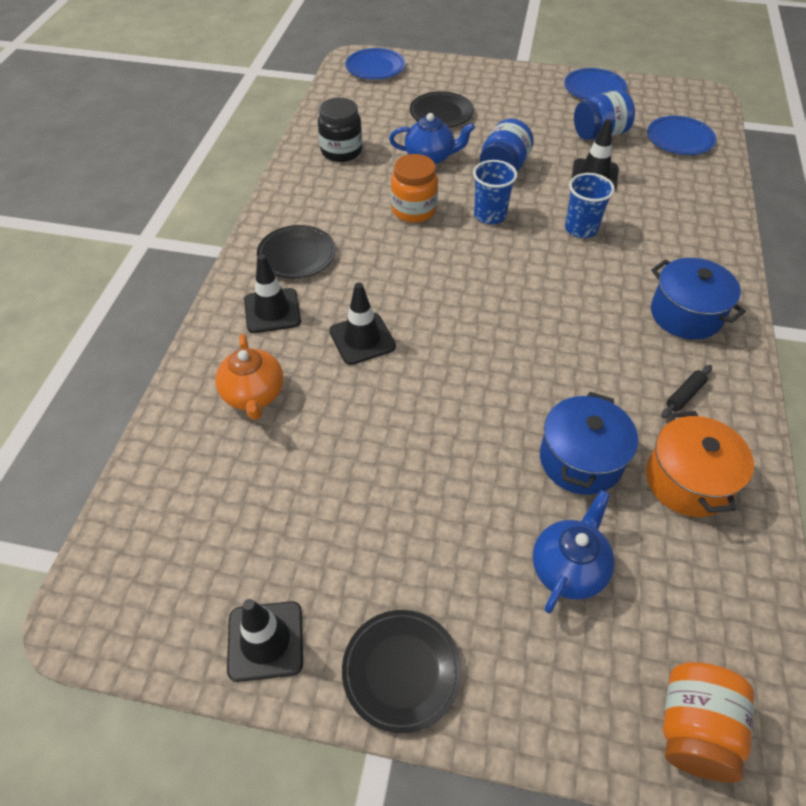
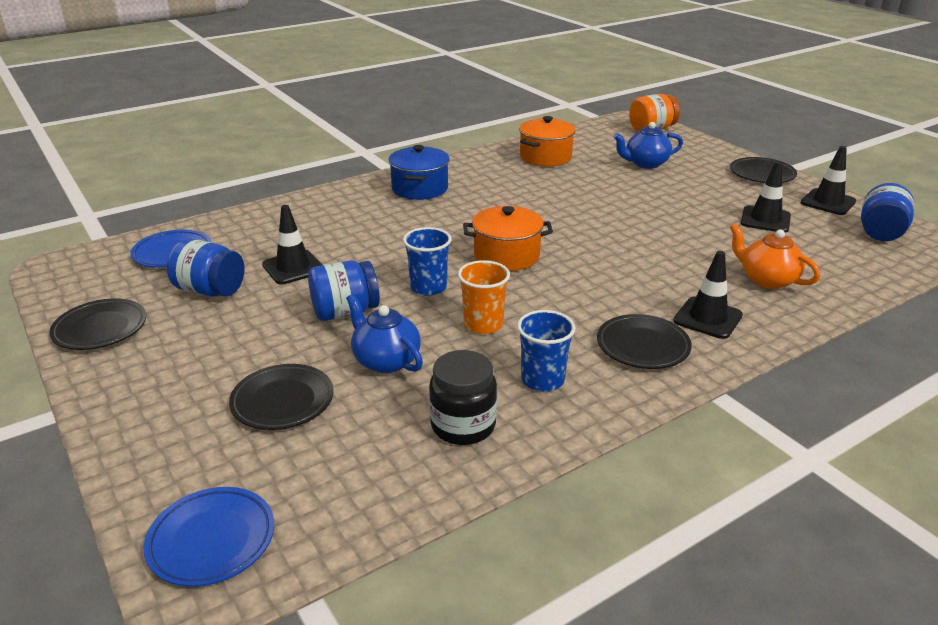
camera: 135 degrees left, 20 degrees down
(168, 593) = (880, 233): none -> blue jar
(254, 395) = (767, 280): orange teapot -> orange teapot turned 75 degrees counterclockwise
(362, 339) = (649, 270): black traffic cone -> black traffic cone (765, 220)
(414, 210) = (483, 324): orange jar -> orange cup
(486, 279) = (506, 256): none -> orange pot
(580, 460) = (586, 179): blue pot -> none
(581, 229) = (383, 246): blue cup -> blue cup (542, 380)
(594, 89) = (100, 329): blue plate -> black plate
(684, 395) = (490, 171): black rolling pin -> none

